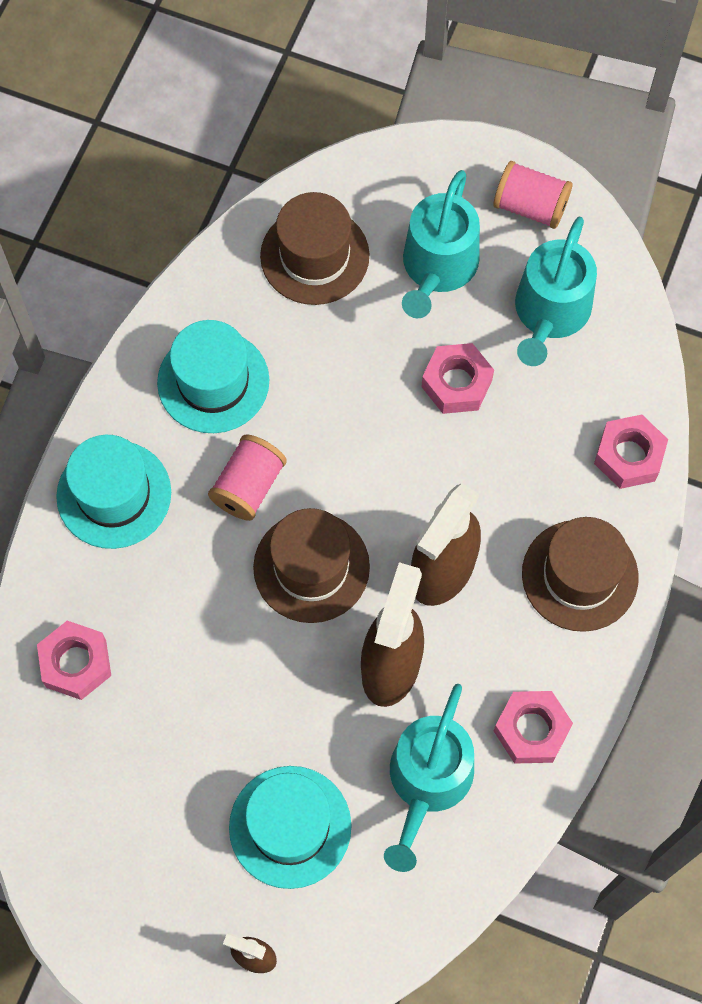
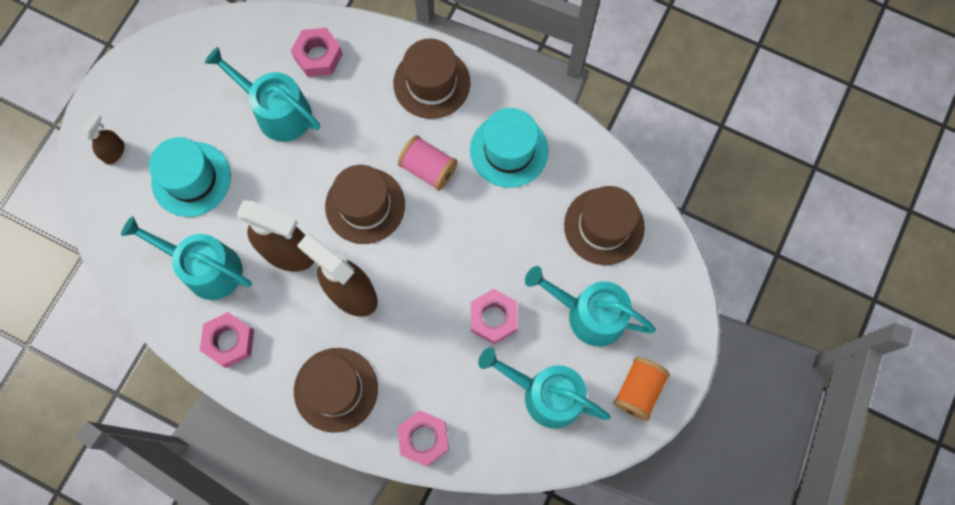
camera: 95 degrees right, 5 degrees up
(114, 494) = (431, 83): turquoise hat -> brown hat
(172, 712) = (277, 112): none -> turquoise watering can
(530, 206) = (638, 390): pink spool -> orange spool

